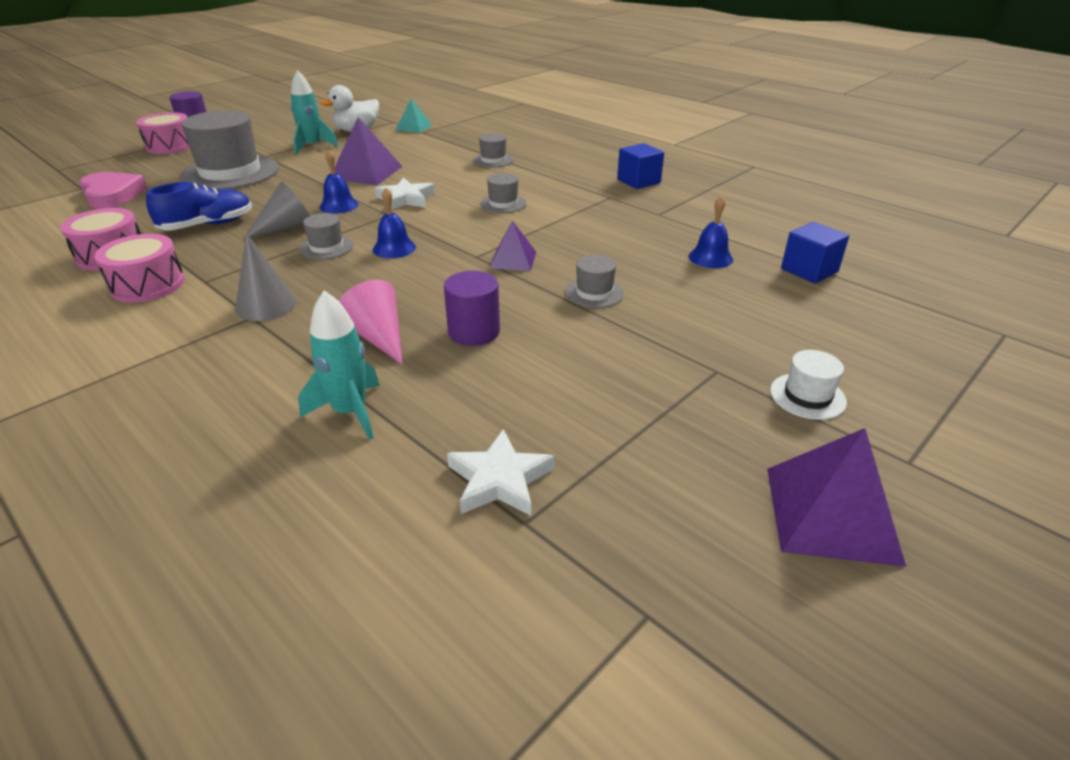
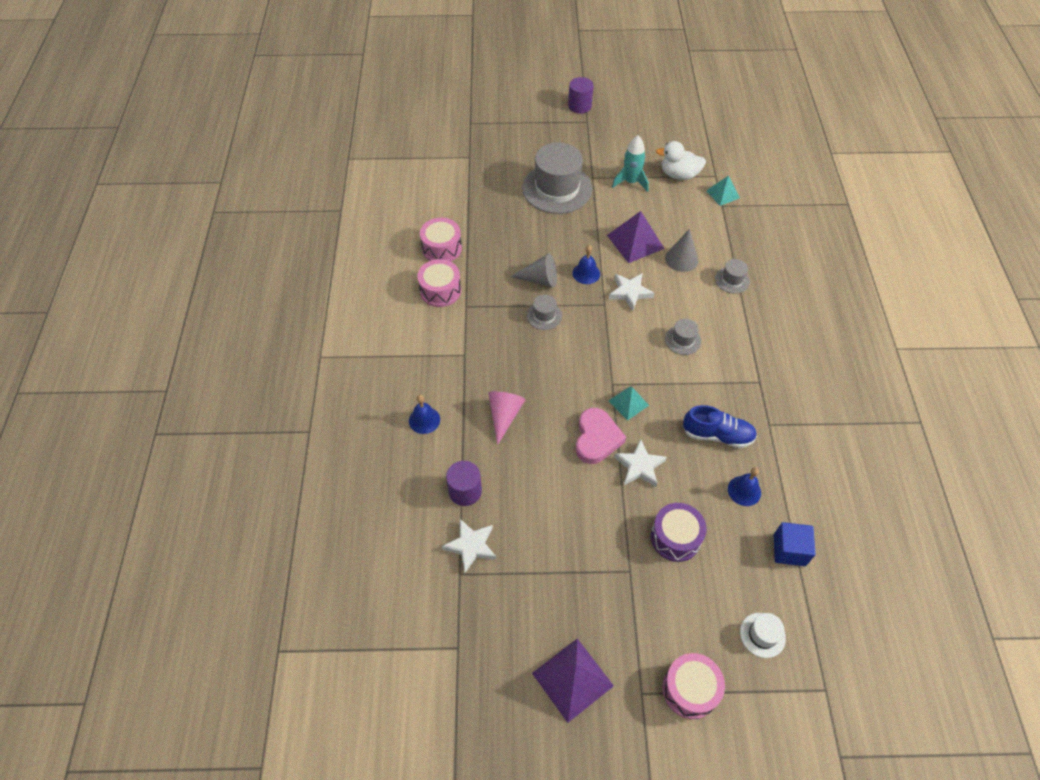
camera: 45 degrees right, 20 degrees up
(112, 195) = (479, 177): pink heart -> pink heart (596, 438)
(170, 146) = (548, 127): pink drum -> pink drum (690, 689)
(207, 225) = (503, 247): blue shoe -> blue shoe (717, 435)
(266, 305) = (477, 349): grey cone -> grey cone (681, 259)
(350, 412) = (452, 458): turquoise rocket -> none
(394, 248) = (577, 343): blue bell -> blue bell (424, 420)
(474, 332) = (549, 447): purple cylinder -> purple cylinder (465, 491)
(513, 259) = (628, 403): purple pyramid -> turquoise pyramid
(594, 293) = (639, 466): grey hat -> white star
(638, 181) = (803, 378): blue cube -> none
(712, 319) = (675, 537): none -> purple drum
(807, 396) = (650, 623): white hat -> white hat (762, 635)

